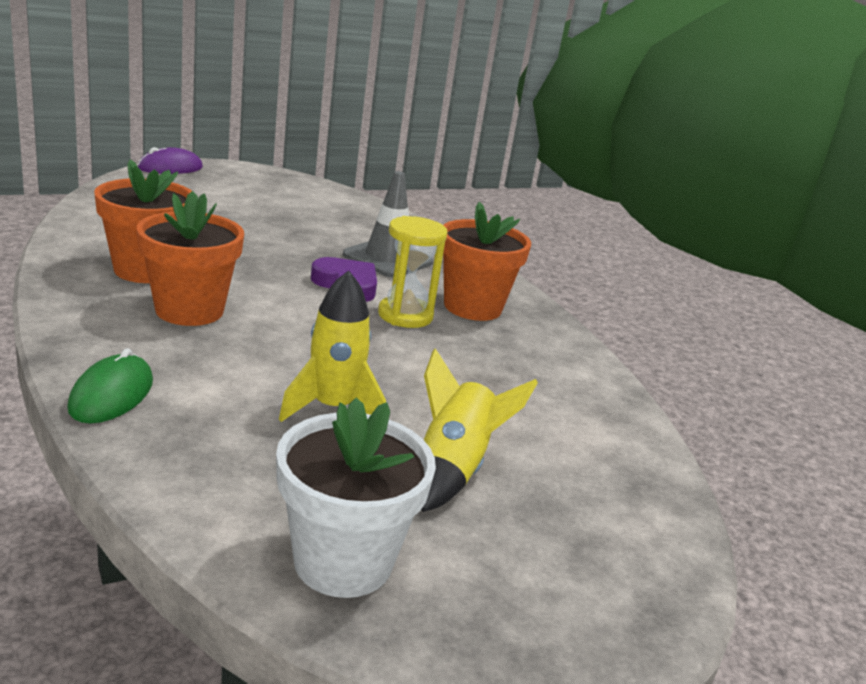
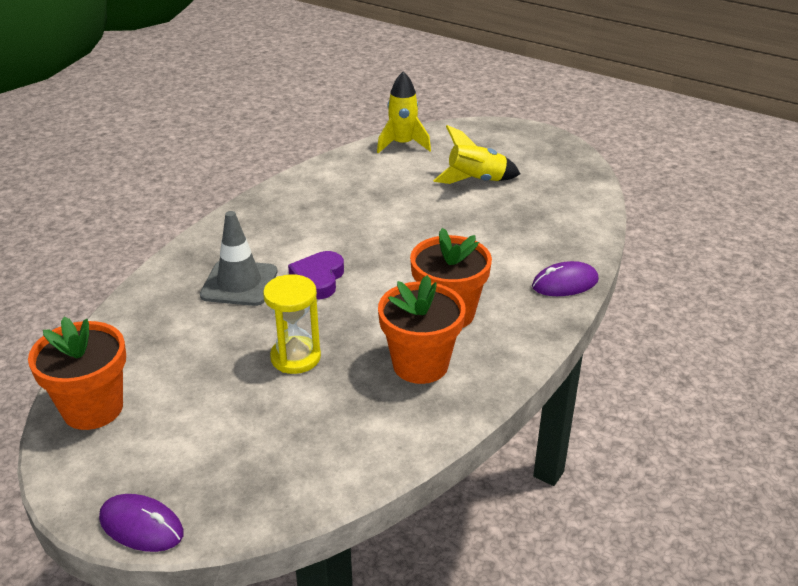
camera: 115 degrees left, 10 degrees up
(111, 394) = (565, 283): green mouse -> purple mouse
(333, 408) = (476, 223): yellow rocket -> yellow rocket (402, 144)
(343, 561) = (568, 183): white flower pot -> none
(405, 315) = (334, 242): yellow hourglass -> yellow hourglass (295, 357)
(472, 307) = (284, 225): orange flower pot -> orange flower pot (93, 408)

